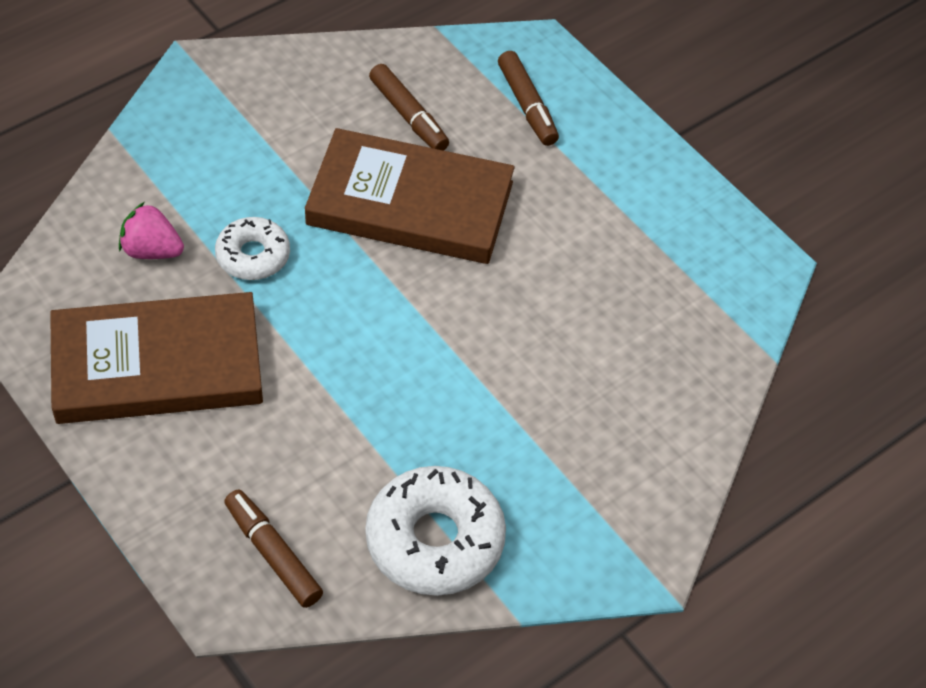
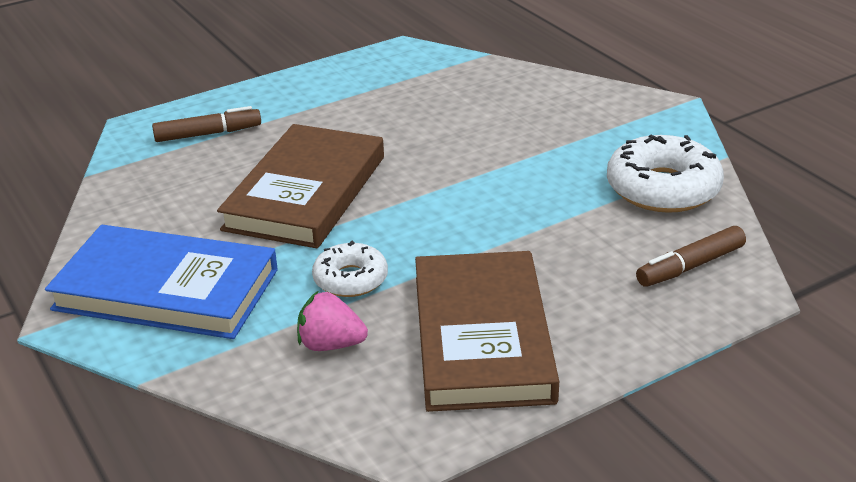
camera: 80 degrees left, 20 degrees down
(152, 250) = (330, 345): pink strawberry -> pink strawberry turned 75 degrees clockwise
(239, 122) = (166, 289): none -> blue book
(408, 116) = (197, 191): brown marker -> none

